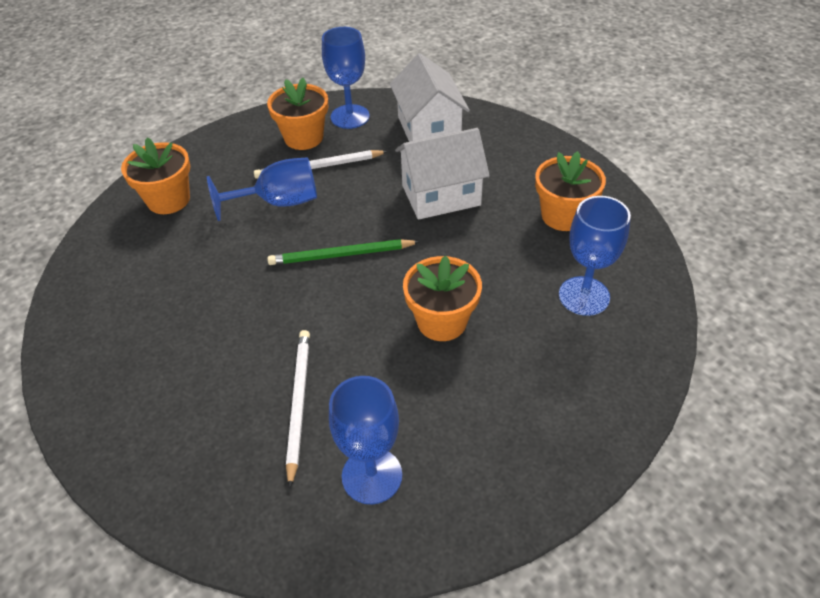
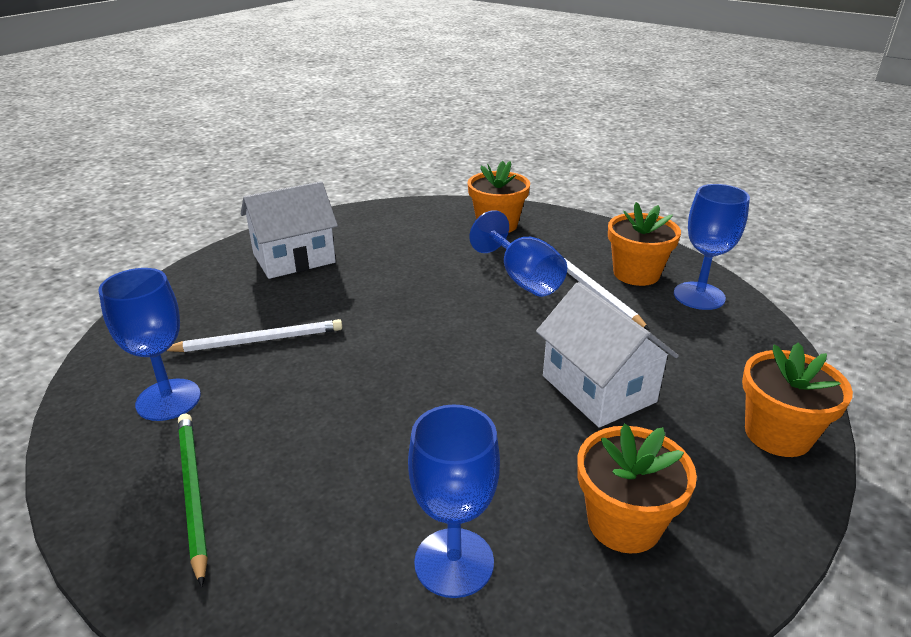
camera: 75 degrees right, 15 degrees down
(341, 255) = (460, 330): green pencil -> green pencil (192, 492)
(429, 129) = (726, 360): white house -> white house (294, 258)
(442, 321) = (377, 419): orange flower pot -> orange flower pot (777, 434)

